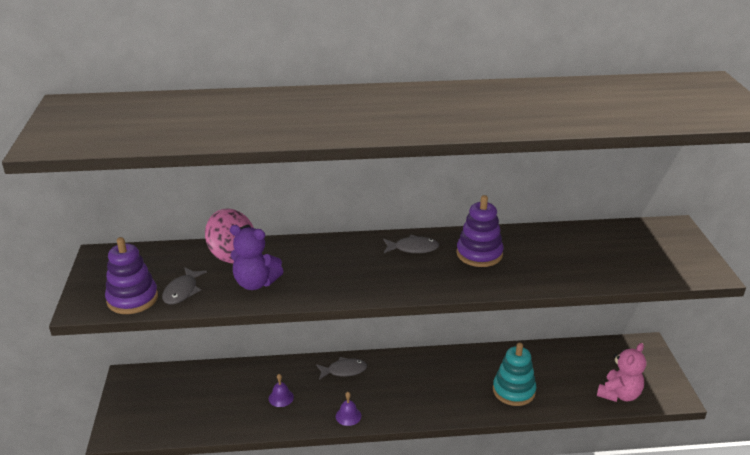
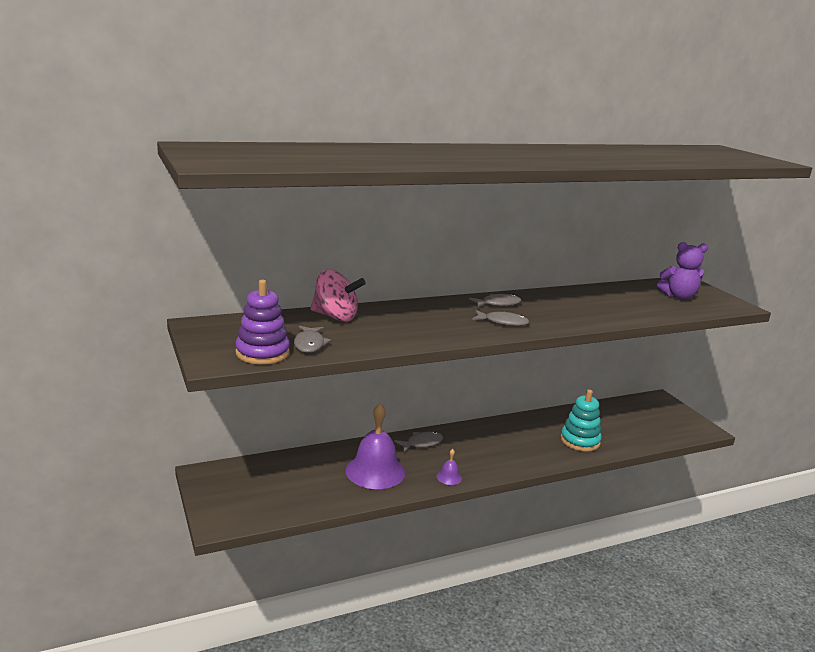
camera: 20 degrees left, 10 degrees down
(255, 283) = (377, 334): purple teddy bear -> purple teddy bear (678, 296)
(281, 397) = (375, 471): purple bell -> purple bell, size x2.32
(397, 277) = (503, 322): none -> grey fish
(479, 254) = (556, 304): purple stacking toy -> none
(619, 394) = (664, 433): pink teddy bear -> none

